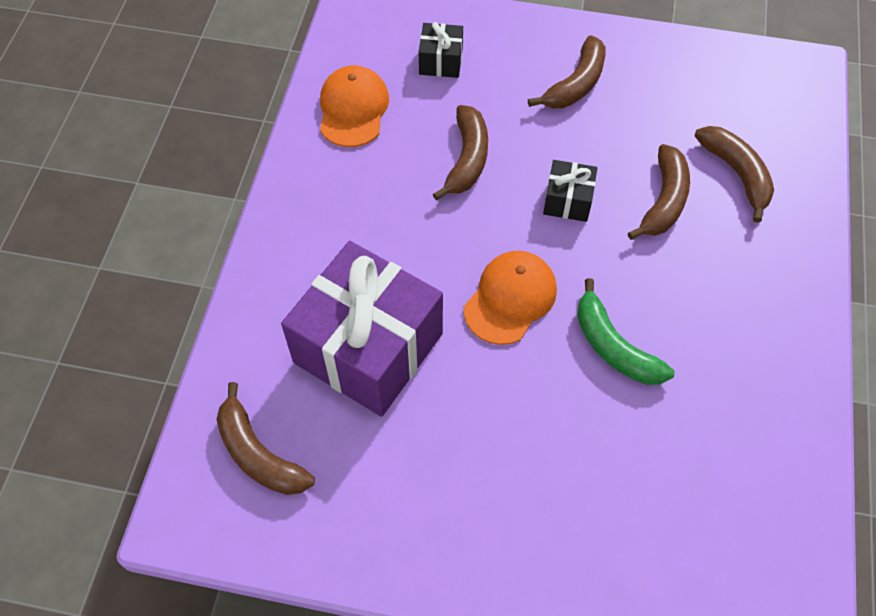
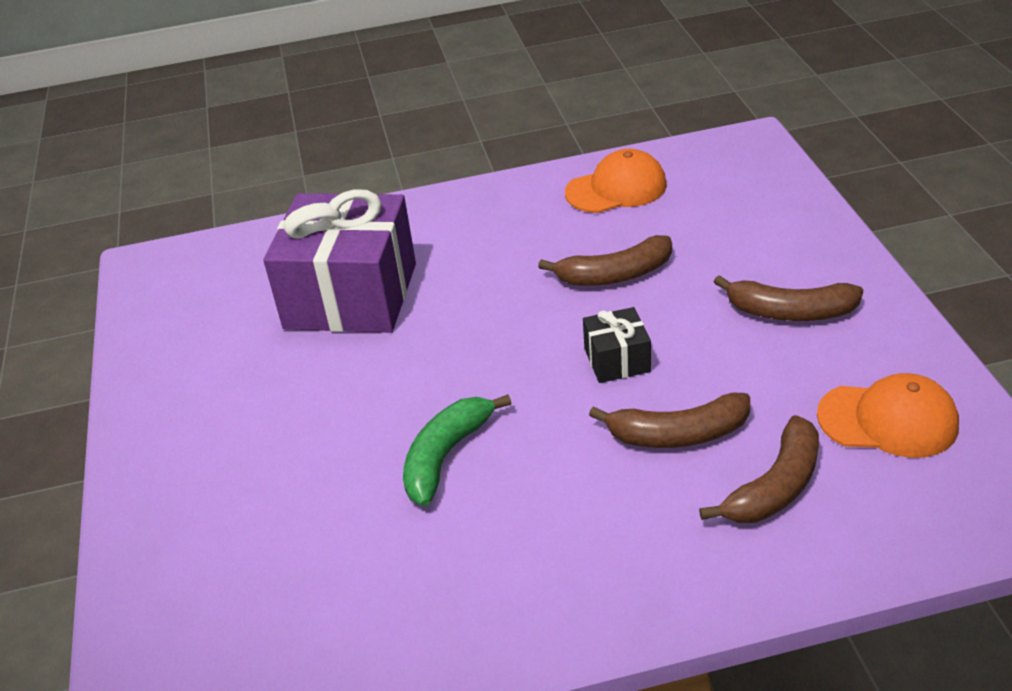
camera: 70 degrees right, 20 degrees down
(258, 454) = (217, 278): brown banana -> none
(441, 61) = (728, 214): black gift -> none
(510, 299) = (460, 362): orange cap -> orange cap (888, 420)

